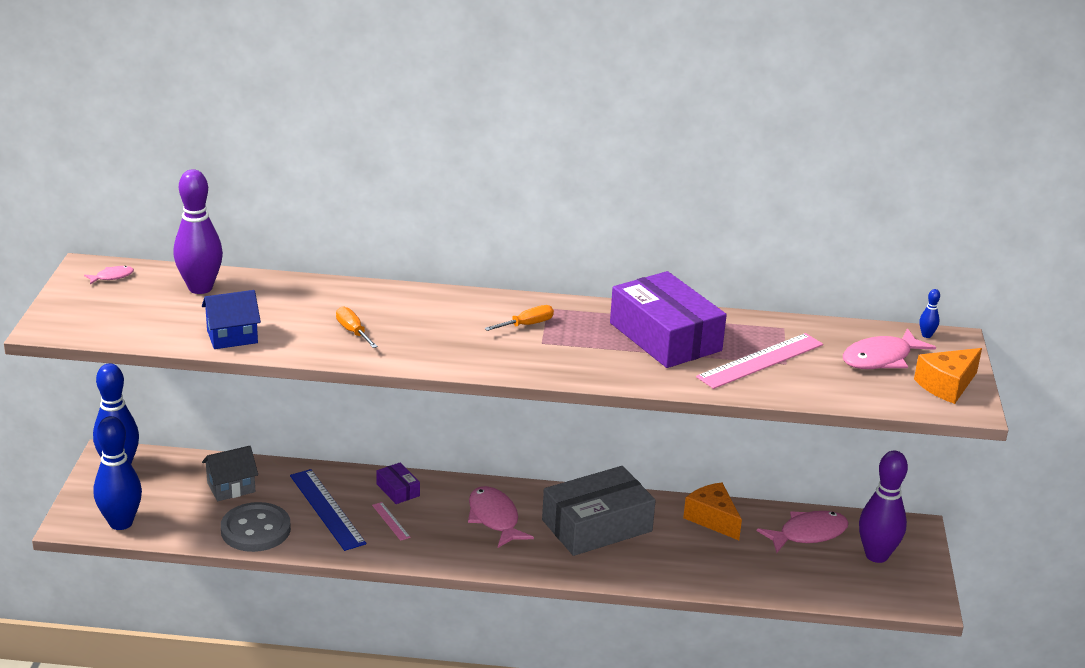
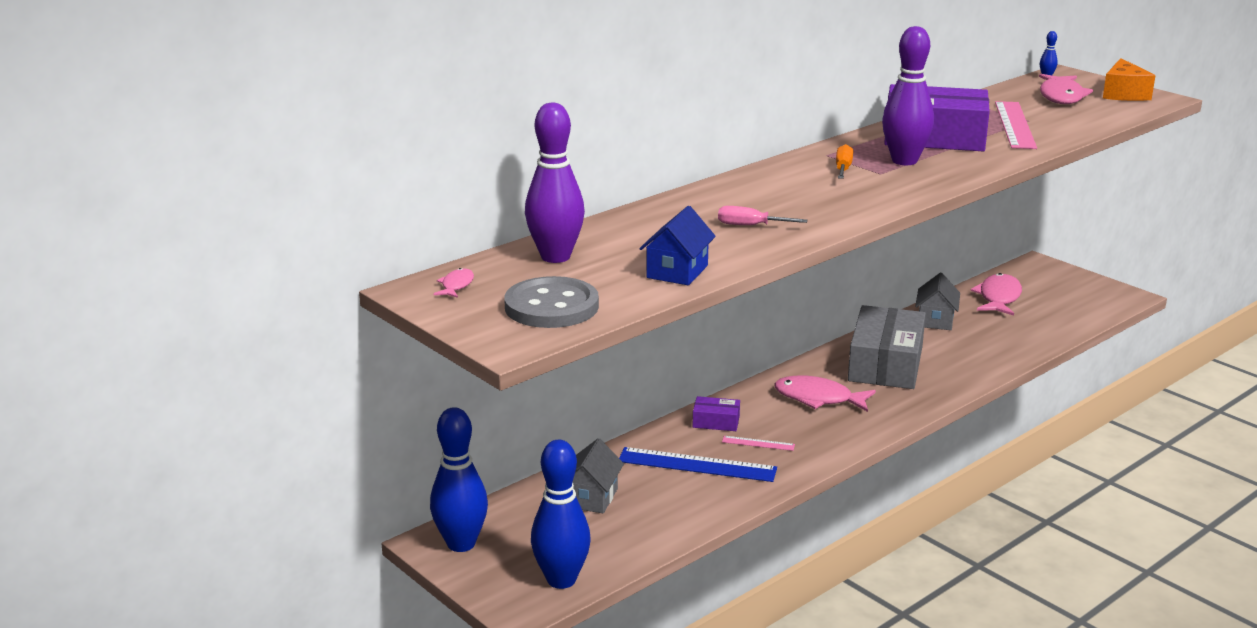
camera: 45 degrees left, 5 degrees down
(255, 530) = (679, 512): grey button -> grey button (551, 306)
(353, 331) = (750, 226): orange screwdriver -> pink screwdriver
(712, 519) = (935, 320): orange cheese -> grey house
(876, 555) = (1053, 288): purple bowling pin -> purple bowling pin (904, 161)

